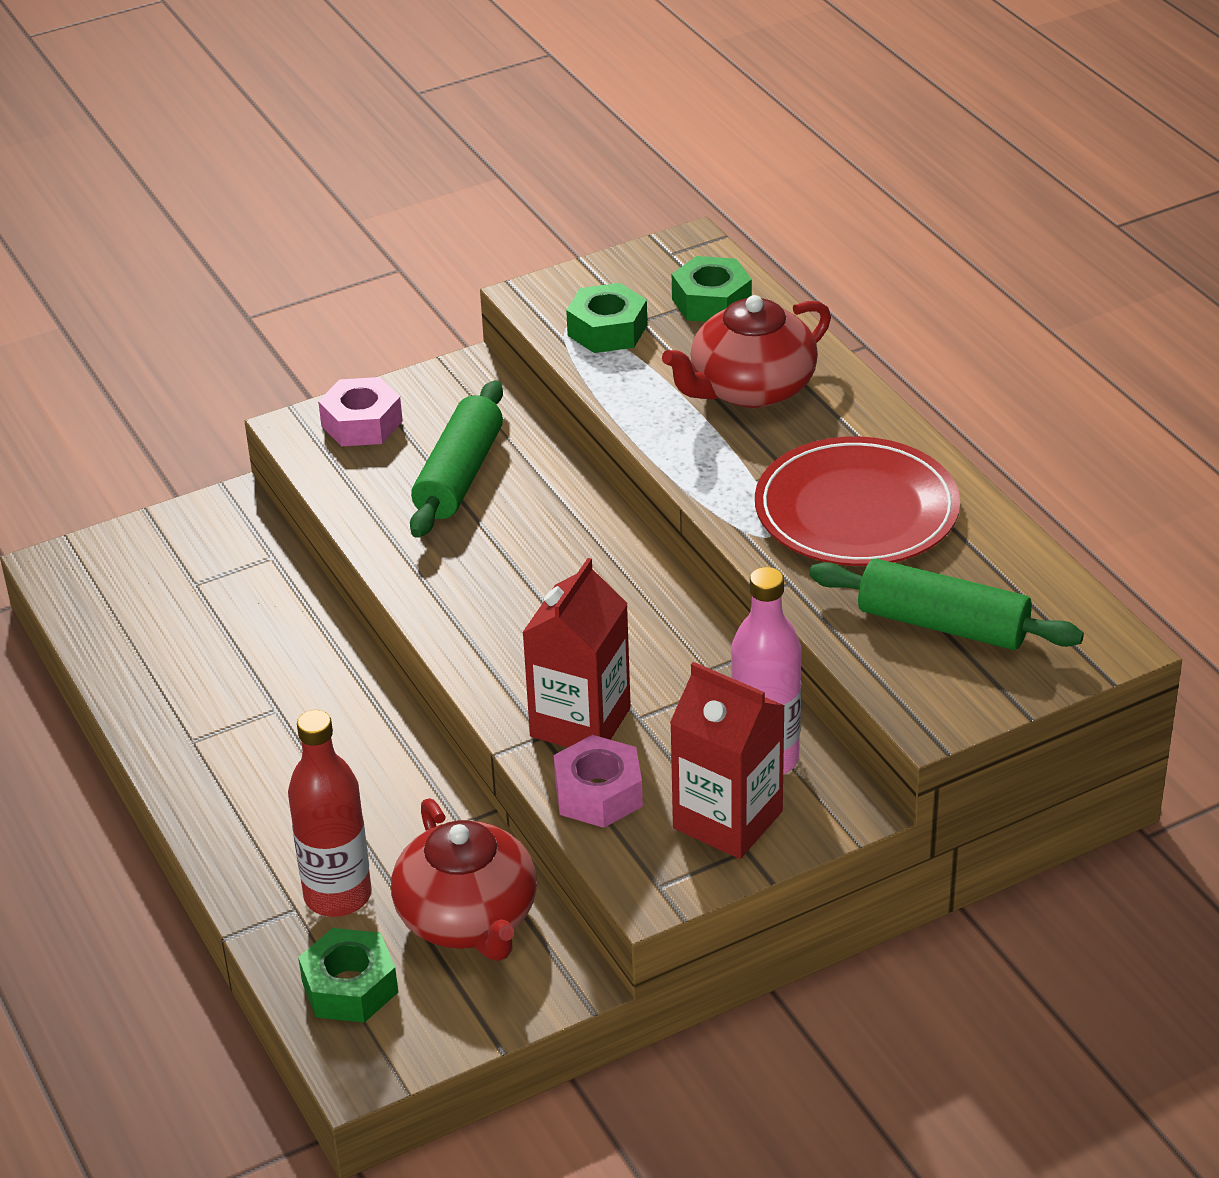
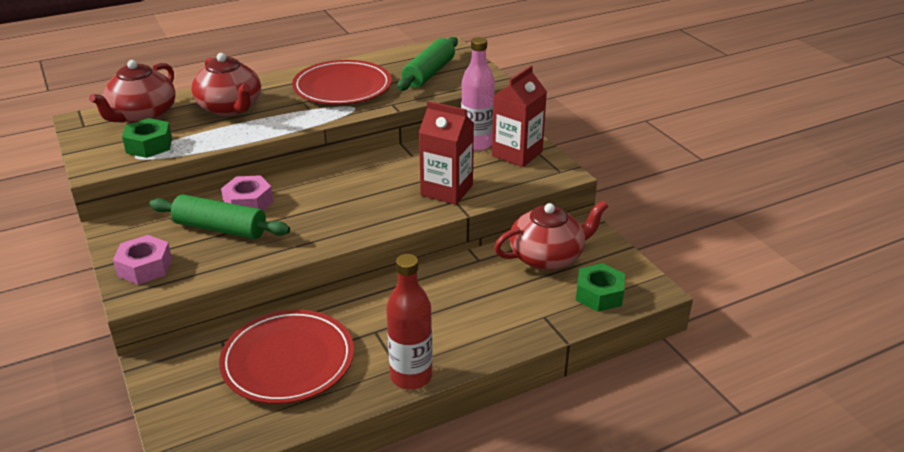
camera: 90 degrees left, 5 degrees down
(221, 626) = (288, 360): none -> red plate
(338, 895) = (533, 301): red bottle -> red bottle (411, 376)
(598, 794) = (499, 186): pink nut -> pink nut (248, 203)
(711, 302) = (142, 115): green nut -> red teapot

